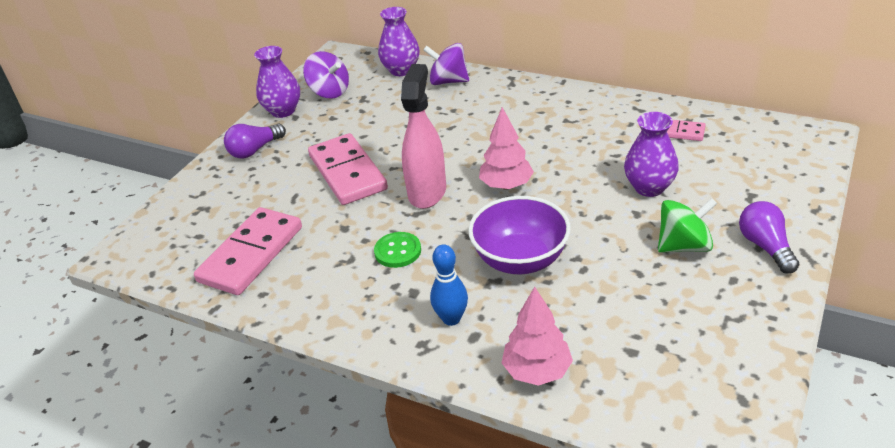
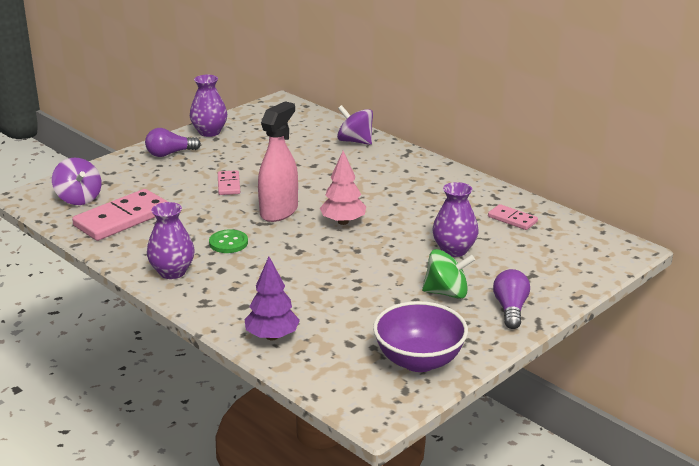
camera: 15 degrees right, 10 degrees down
(329, 92) = (255, 127): purple spinning top -> purple spinning top (79, 198)
(348, 172) = (229, 185): pink domino -> pink domino, size x0.51
(401, 70) = (323, 125): purple vase -> purple vase (172, 272)
(451, 319) = (236, 292): blue bowling pin -> none
(520, 260) = (314, 270): purple bowl -> purple bowl (419, 361)
(537, 371) = (272, 336): pink tree -> purple tree

